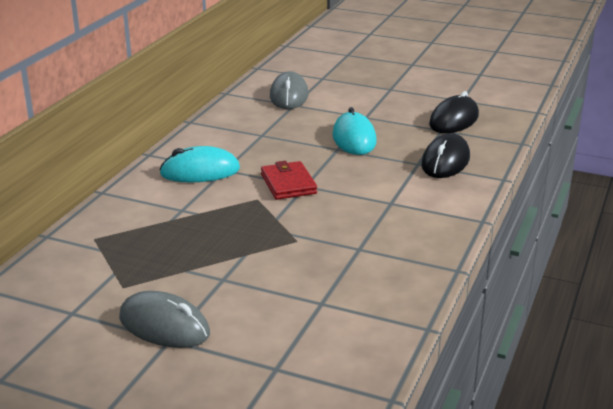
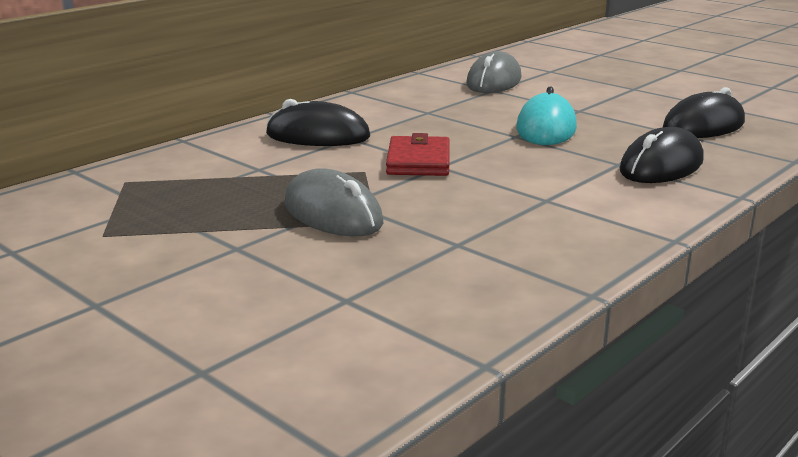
camera: 20 degrees right, 5 degrees down
(164, 326) = (105, 287): grey mouse -> grey mouse (333, 214)
(200, 171) = (318, 136): turquoise mouse -> black mouse

